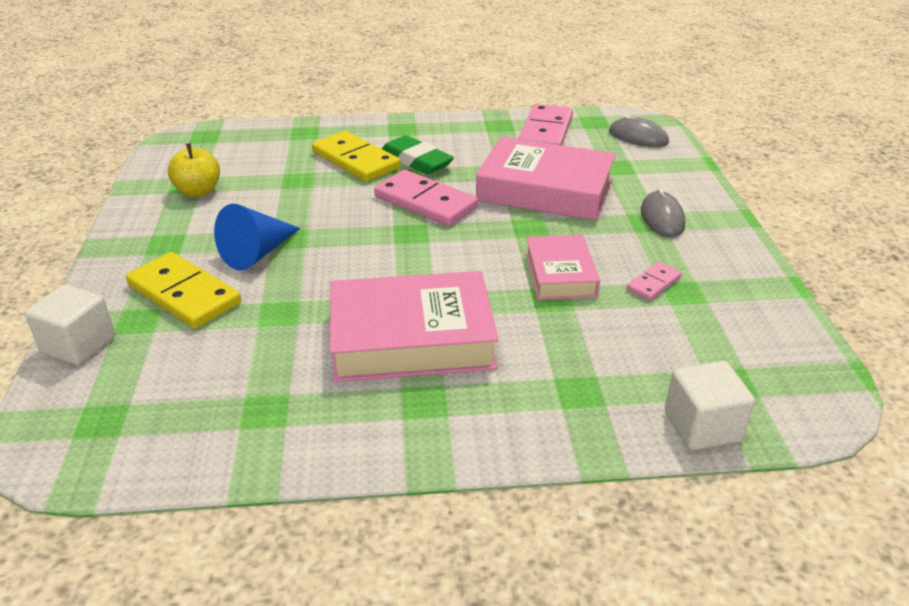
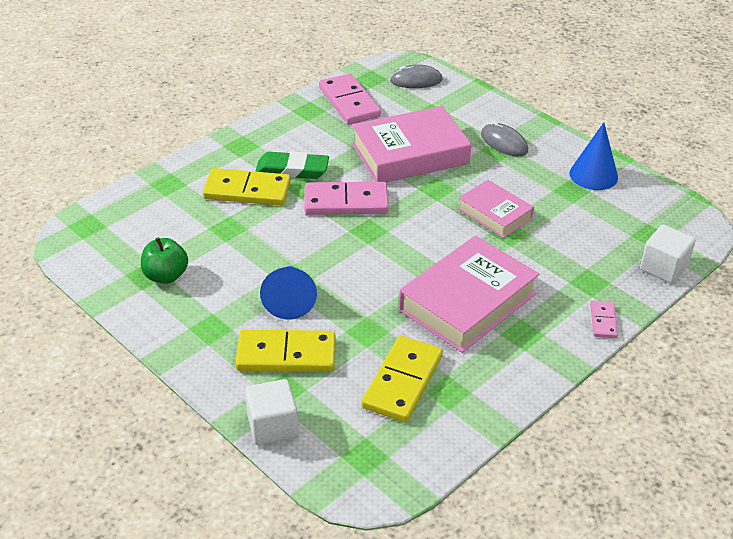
camera: 40 degrees left, 5 degrees up
(198, 191) = (166, 276): yellow apple -> green apple
(238, 374) = (402, 381): none -> yellow domino
(653, 283) = (550, 193): pink domino -> pink domino (603, 321)
(734, 289) = (593, 175): none -> blue cone

